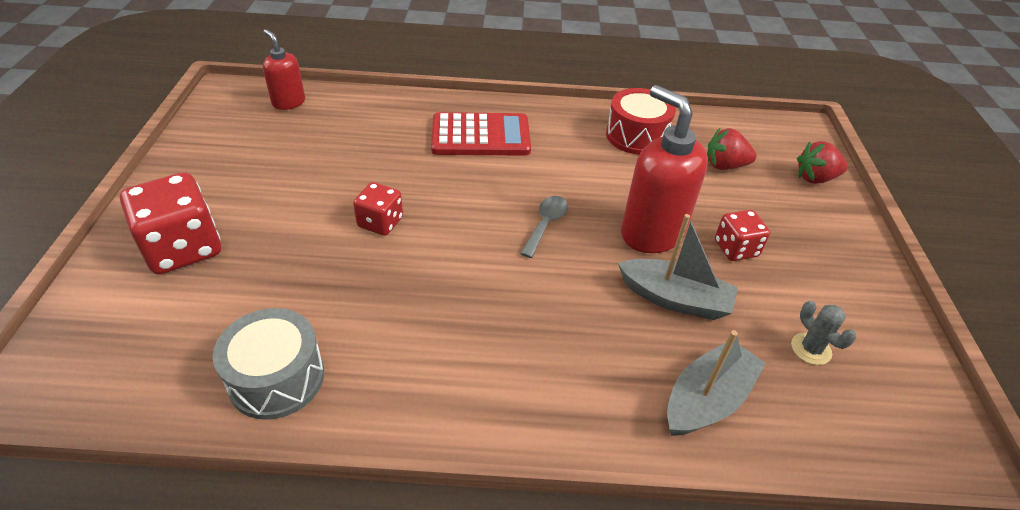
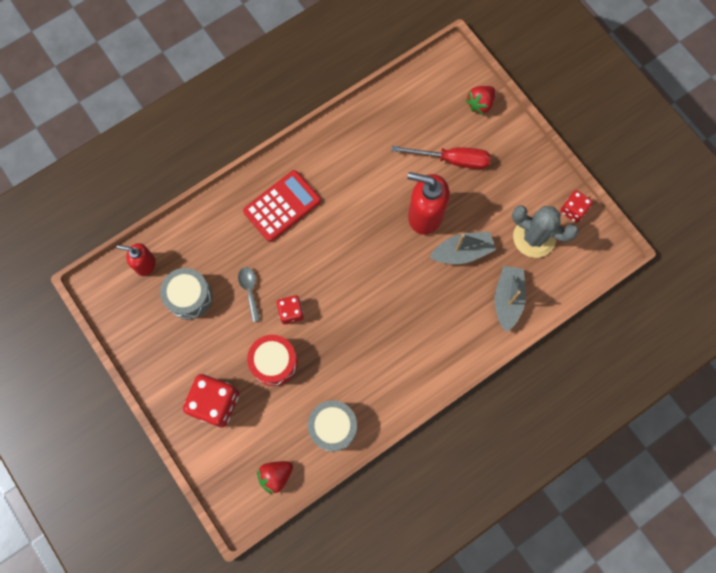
camera: 35 degrees left, 30 degrees up
(293, 146) = (189, 297): none -> grey drum
(545, 224) = (371, 249): grey spoon -> grey spoon (249, 290)
(636, 136) = (366, 138): red drum -> red drum (274, 362)
(724, 166) = (428, 129): red strawberry -> red strawberry (276, 476)
(735, 205) = (452, 160): none -> red screwdriver
(736, 249) = (470, 195): red dice -> red dice (573, 210)
(811, 349) = (534, 237): grey cactus -> grey cactus, size x2.06

